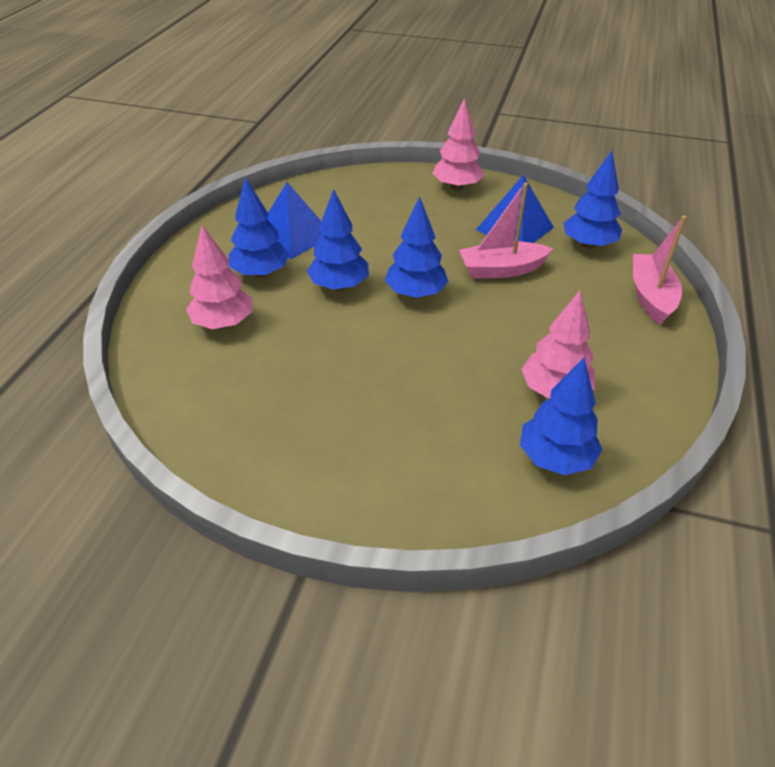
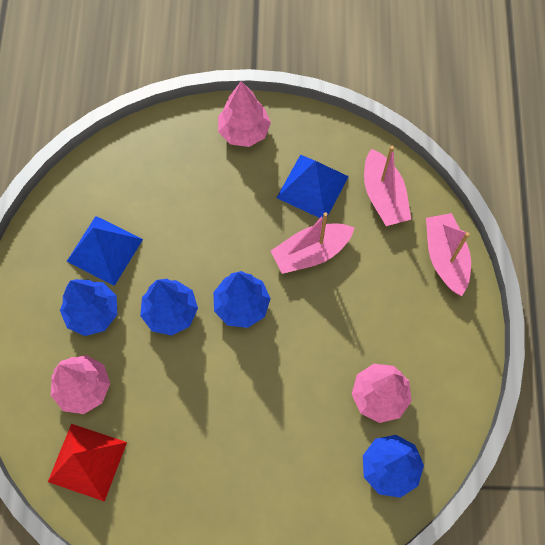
camera: 15 degrees left, 25 degrees up
(197, 380) = (87, 462): none -> red pyramid
(588, 245) = (383, 196): blue tree -> pink boat

